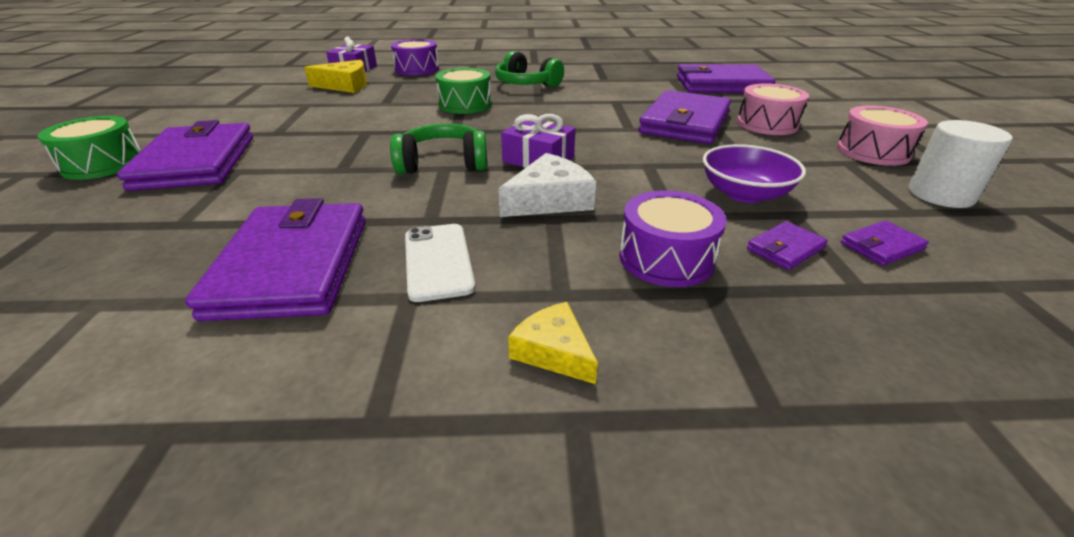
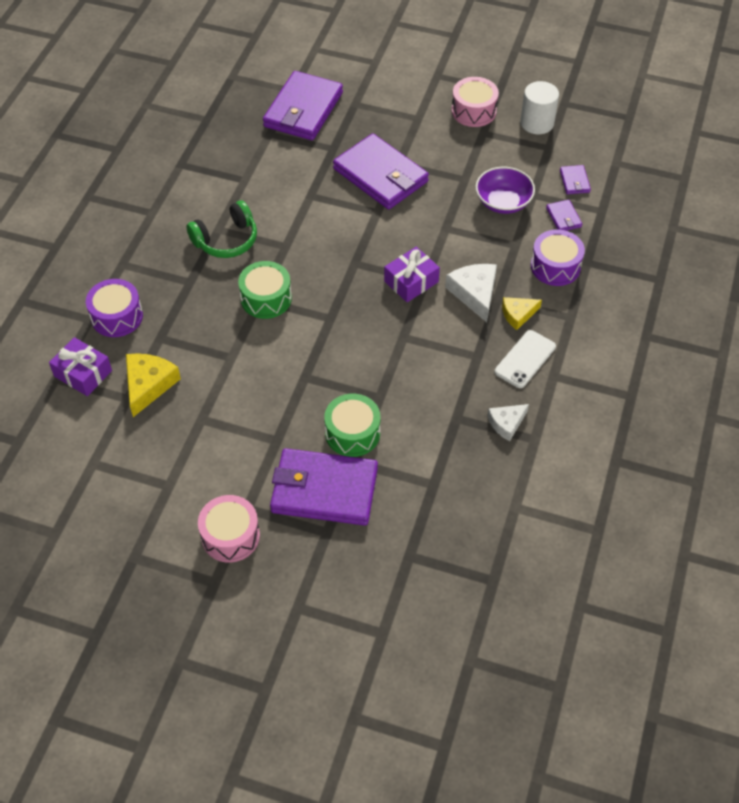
camera: 70 degrees left, 20 degrees up
(103, 164) = (300, 555): green drum -> green drum (352, 433)
(292, 265) = (506, 423): purple wallet -> white cheese
(438, 261) = (525, 359): white phone -> white phone turned 60 degrees counterclockwise
(443, 164) = (395, 336): green headphones -> none
(554, 351) = (608, 331): yellow cheese -> yellow cheese (518, 314)
(767, 124) = (405, 133): pink drum -> pink drum (230, 536)

